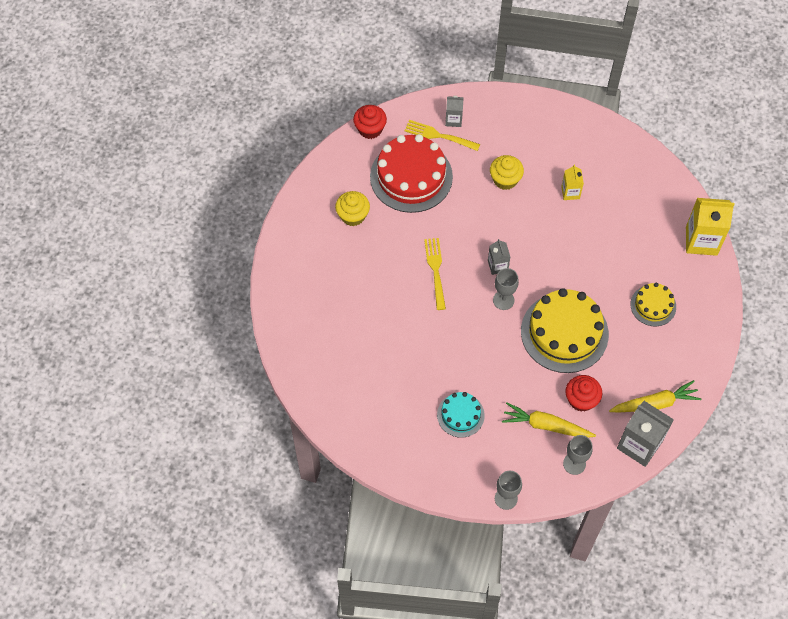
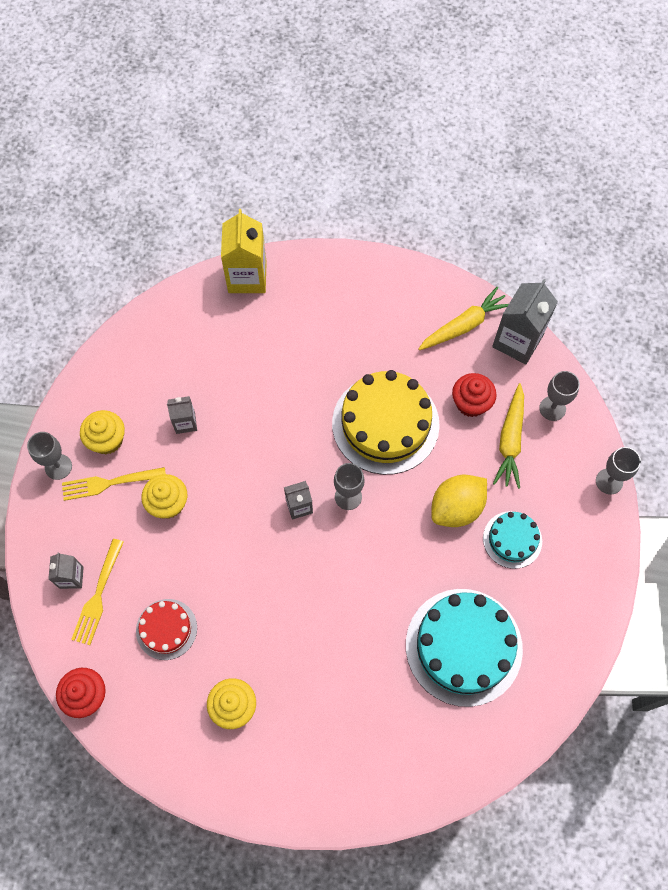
camera: 95 degrees left, 5 degrees up
(379, 368) = (463, 646): none -> turquoise cake
(411, 176) = (166, 629): red cake -> red cake, size x0.53
(436, 271) = (313, 584): yellow fork -> yellow fork (110, 483)
(489, 377) = (456, 508): none -> yellow lemon
(537, 111) = (58, 467): none -> grey goblet
(558, 141) = (107, 440): none -> yellow cupcake
(570, 192) = (185, 422): yellow carton -> grey carton
(653, 305) = (339, 327): yellow cake -> none
(655, 403) = (464, 325): yellow carrot -> yellow carrot turned 75 degrees clockwise

